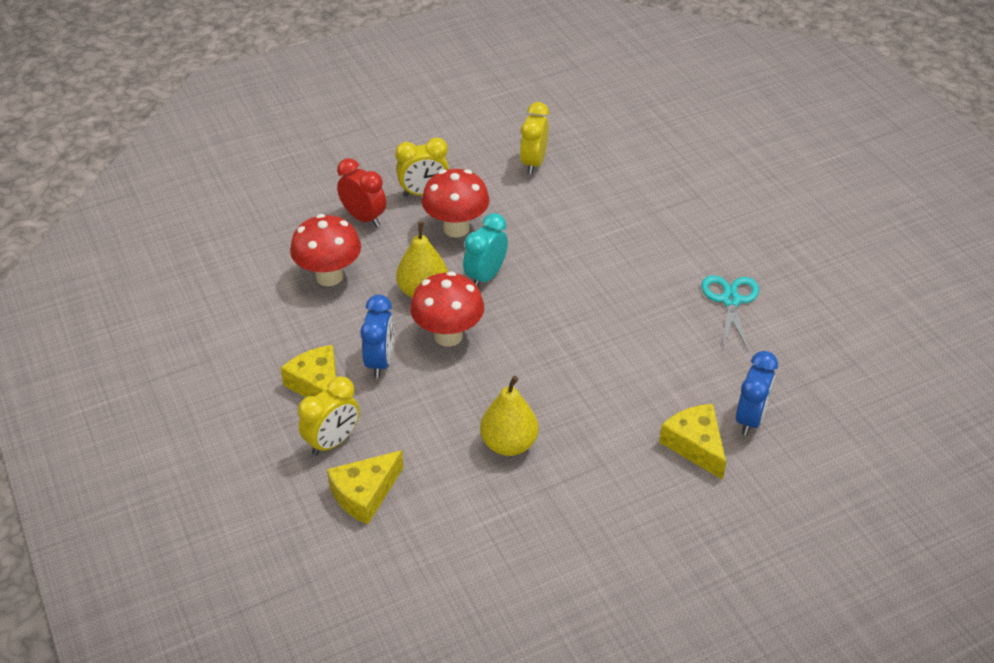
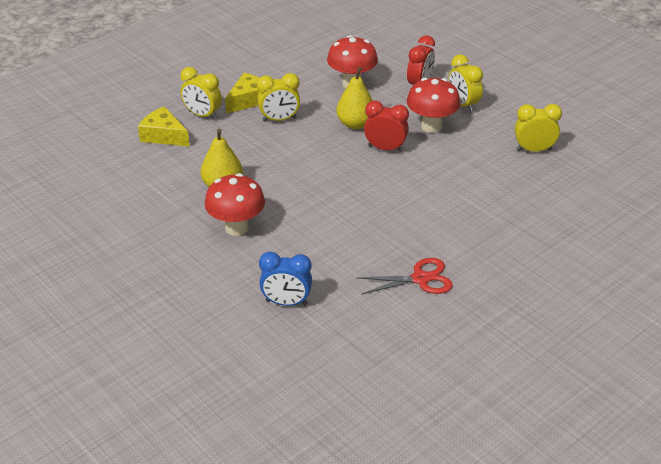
camera: 75 degrees right, 5 degrees down
(380, 362) = (279, 119): blue clock -> yellow clock
(448, 336) = (316, 143): red mushroom -> red mushroom (236, 227)
(485, 276) = (385, 148): turquoise clock -> red clock
(695, 445) = (248, 275): yellow cheese -> none
(730, 300) = (420, 279): turquoise scissors -> red scissors

